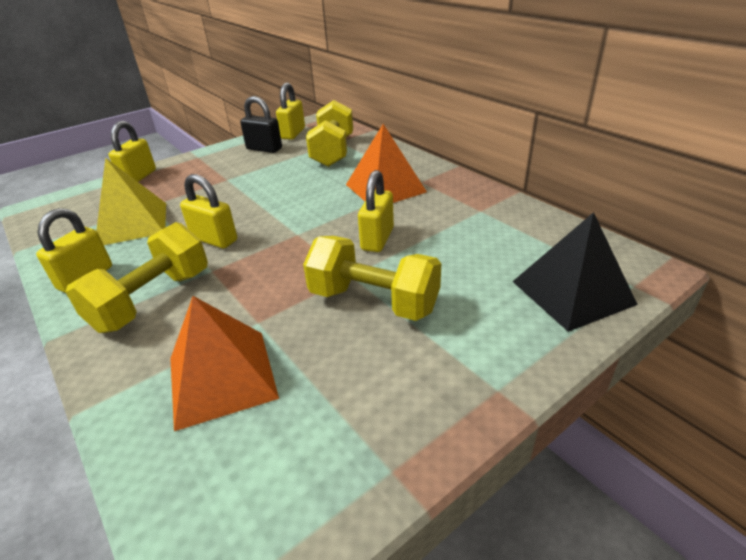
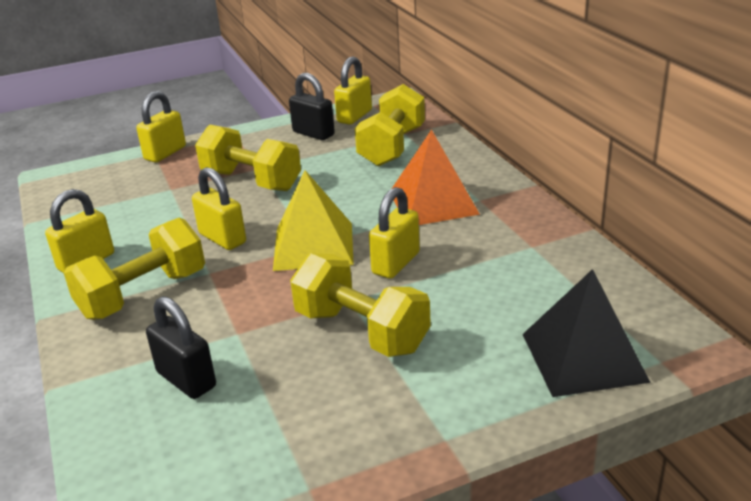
camera: 15 degrees right, 5 degrees down
(132, 223) = (145, 208): yellow pyramid -> yellow pyramid (313, 246)
(222, 377) = (186, 379): orange pyramid -> black padlock
(224, 189) = (251, 181): none -> yellow dumbbell

